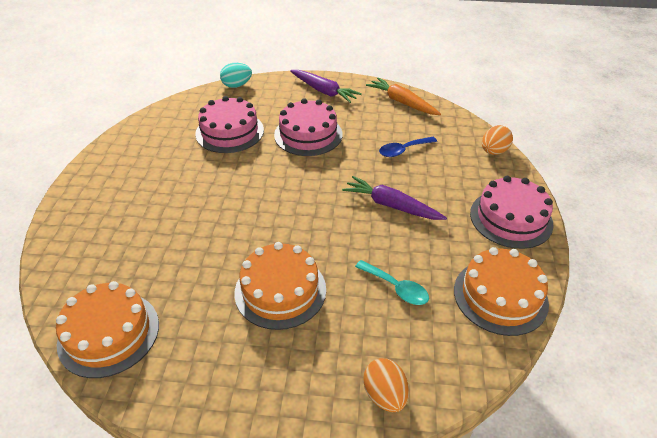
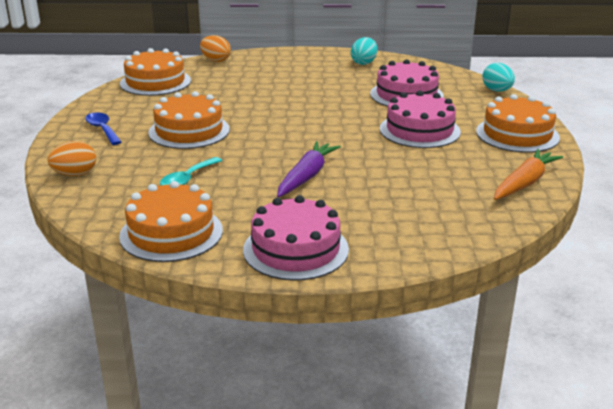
camera: 85 degrees right, 15 degrees down
(133, 148) = (364, 63): none -> turquoise egg
(324, 91) = (517, 134): purple carrot -> orange cake
(403, 150) = (412, 183): blue spoon -> blue spoon (102, 129)
(493, 151) = (436, 247): orange egg -> orange egg (216, 60)

